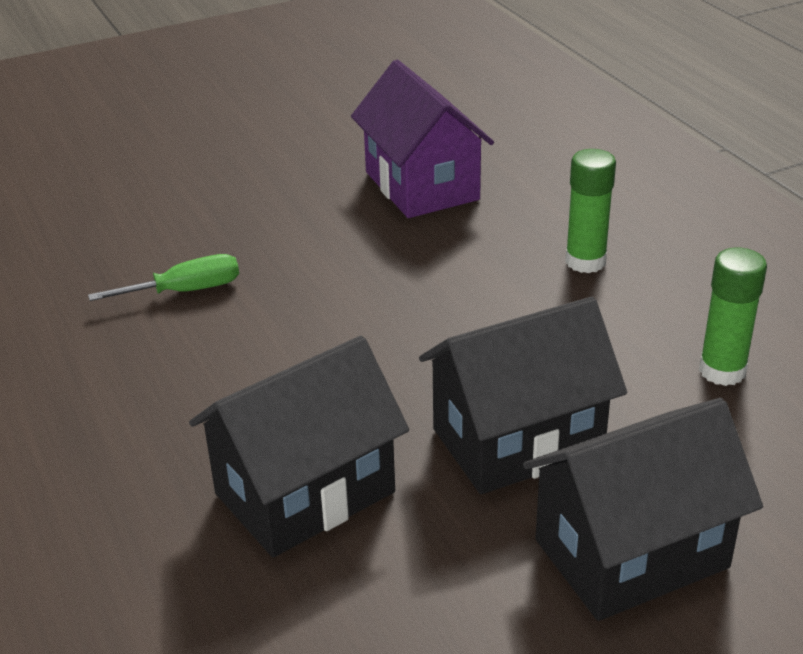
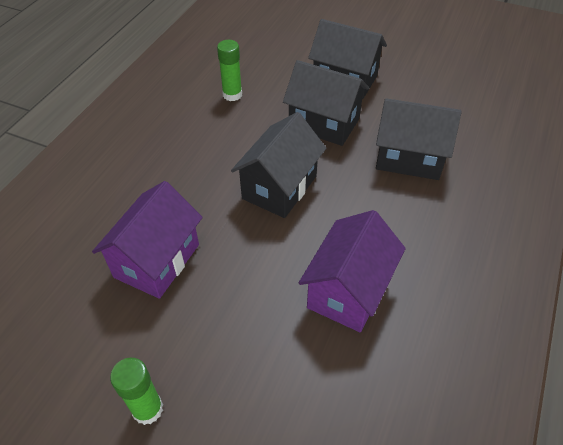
camera: 130 degrees left, 15 degrees up
(186, 291) = (348, 291): green screwdriver -> purple house
(423, 318) = (279, 187): none -> black house
(585, 262) = (185, 160): green glue stick -> green glue stick (147, 409)

